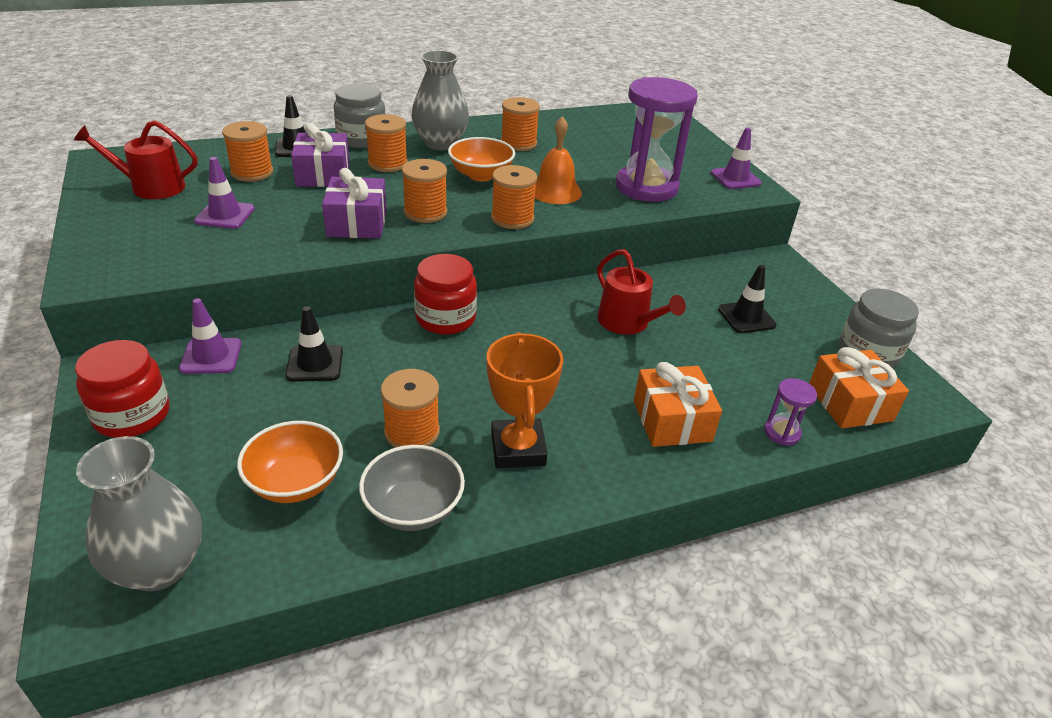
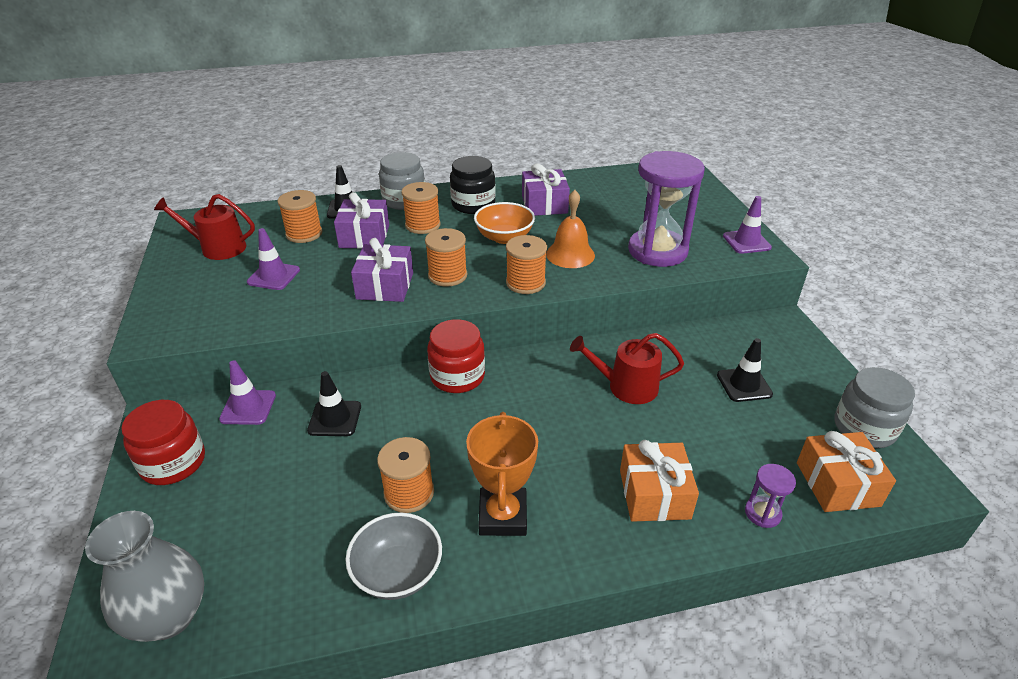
camera: 10 degrees right, 0 degrees up
(295, 482) = (298, 538): orange bowl -> none
(440, 143) = (473, 204): grey vase -> black jar
(518, 143) = (544, 204): orange spool -> purple gift
(627, 323) = (626, 386): red watering can -> red watering can turned 120 degrees clockwise

